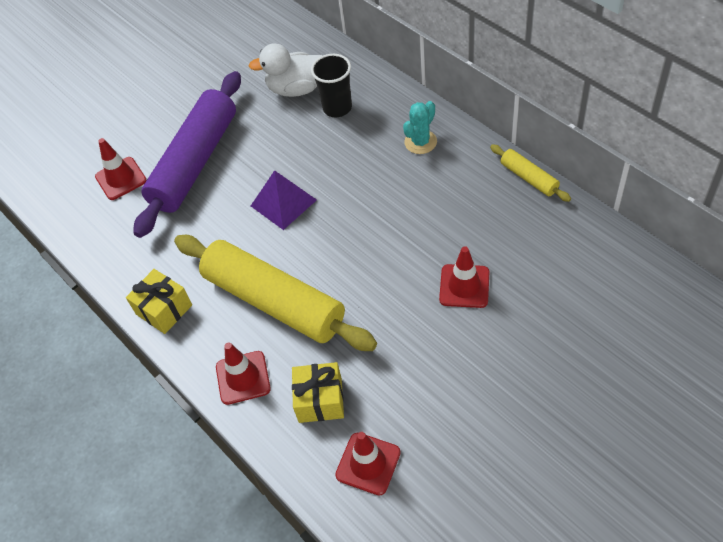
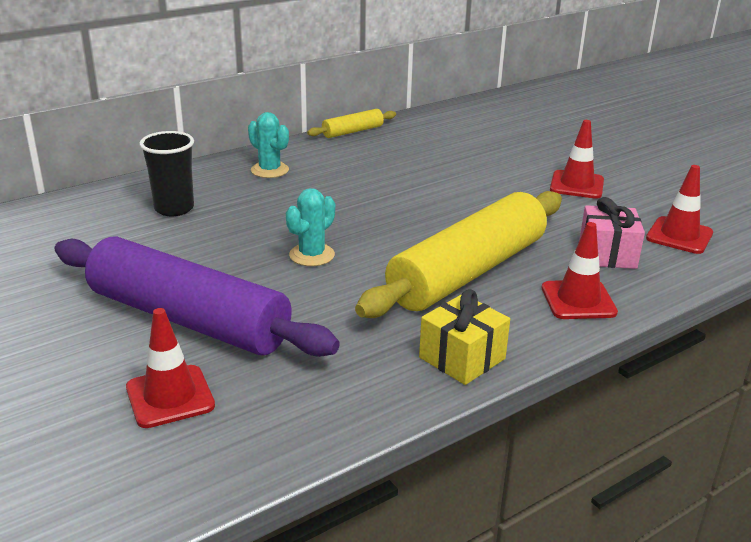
camera: 90 degrees left, 25 degrees down
(283, 203) = (312, 255): purple pyramid -> turquoise cactus
(296, 89) = (111, 231): white duck -> none
(320, 400) = (607, 254): yellow gift -> pink gift
(464, 286) = (473, 171): red traffic cone -> red traffic cone (577, 185)

